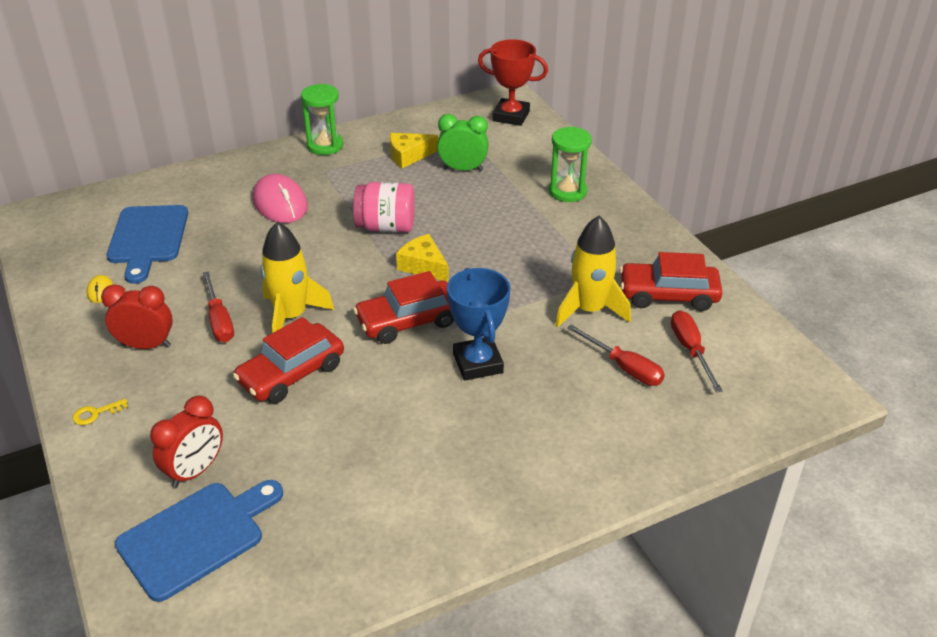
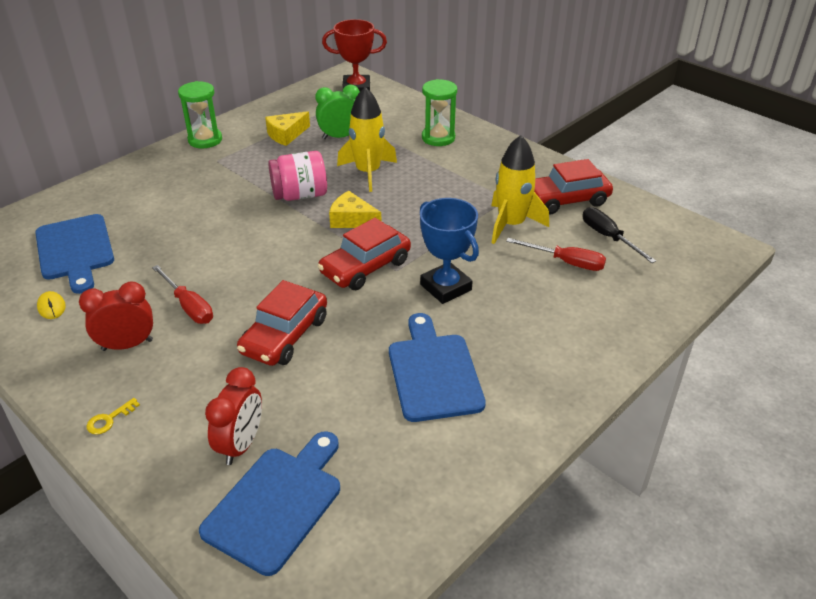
camera: 20 degrees left, 0 degrees up
(280, 203) = (190, 195): pink mouse -> none
(291, 316) = (256, 287): yellow rocket -> yellow rocket (368, 172)
(413, 450) = (433, 372): none -> blue cutting board
(690, 350) = (608, 237): red screwdriver -> black screwdriver

